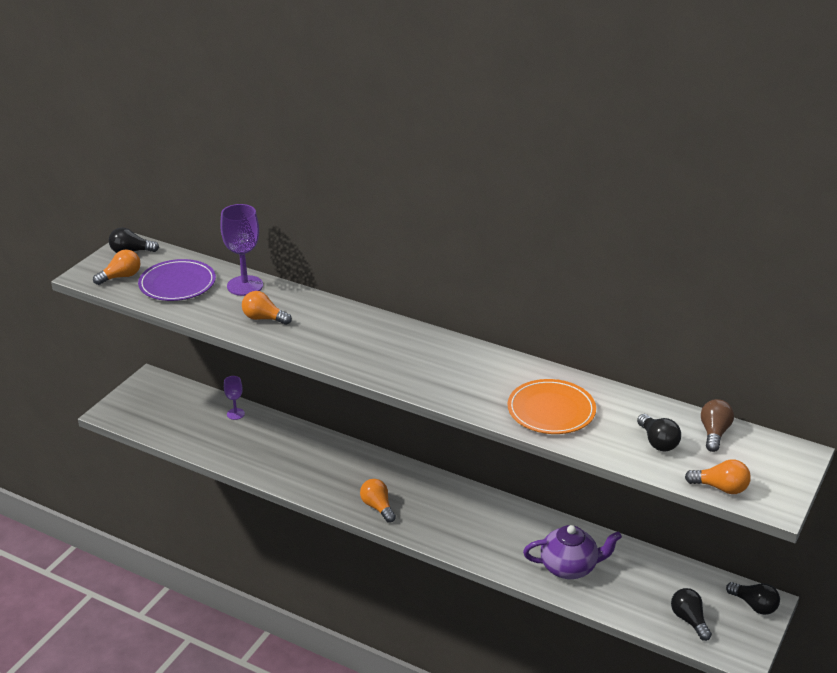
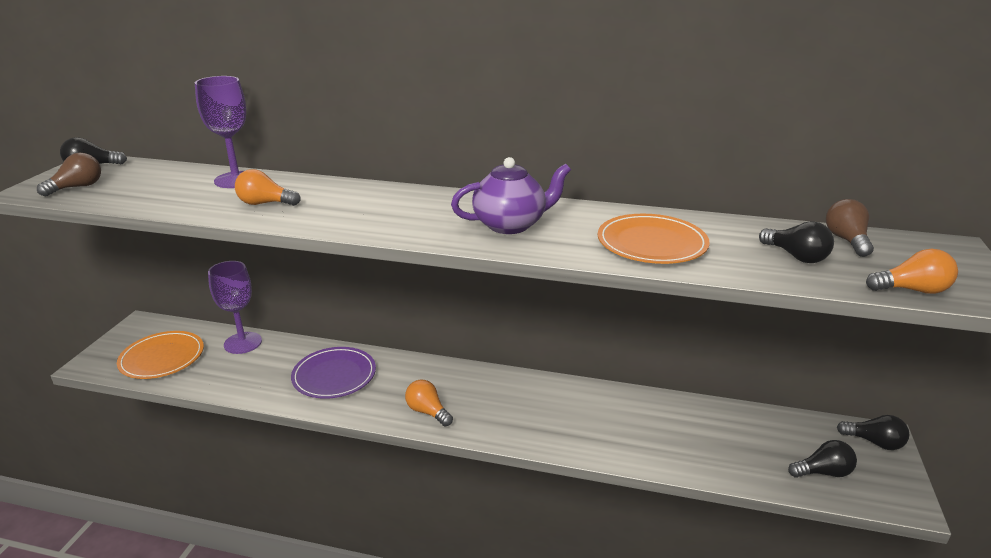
camera: 15 degrees left, 5 degrees down
(121, 277) = (77, 187): orange light bulb -> brown light bulb
(167, 417) = (162, 358): none -> orange plate
(177, 284) = (151, 186): purple plate -> purple plate (334, 375)
(235, 414) = (243, 343): purple goblet -> purple goblet, size x1.85
(569, 567) = (665, 438): purple teapot -> purple teapot (510, 225)
(689, 620) = (823, 472): black light bulb -> black light bulb turned 120 degrees clockwise

